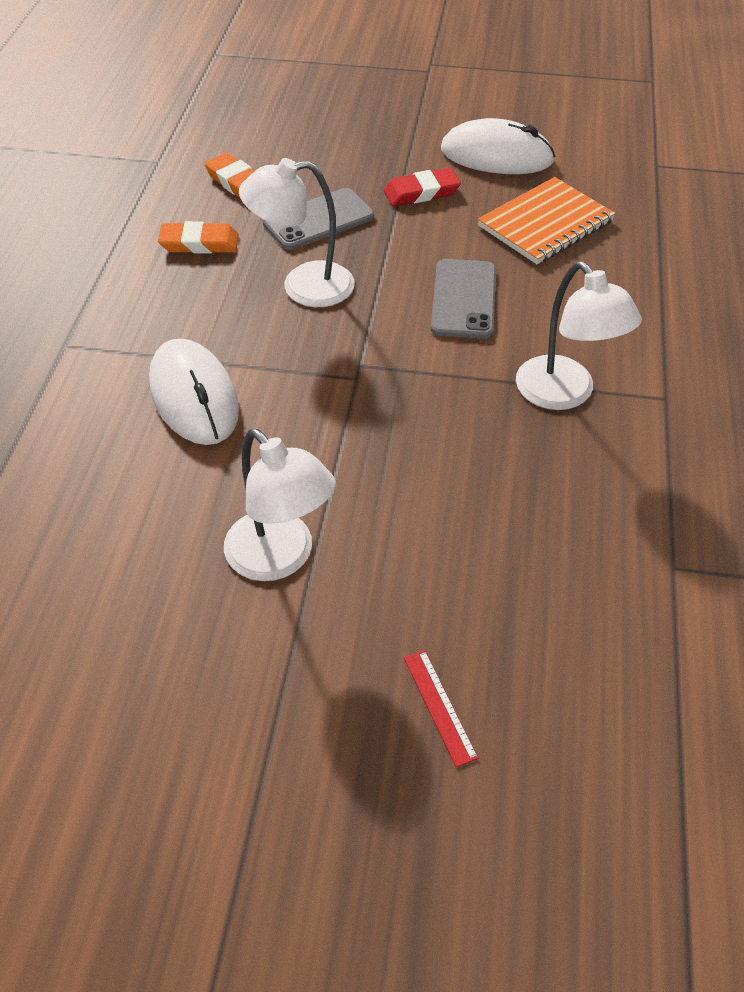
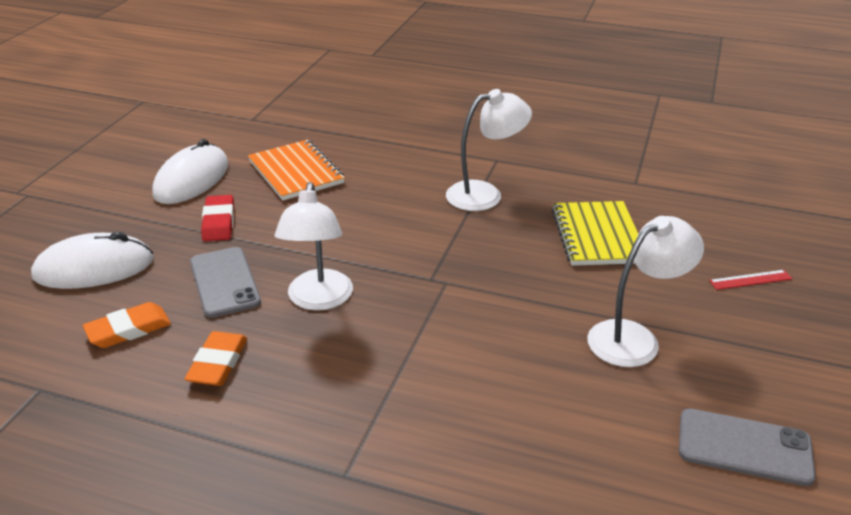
camera: 80 degrees left, 15 degrees down
(194, 397) = (447, 377): white mouse -> white mouse (94, 268)
(463, 299) = (370, 220): grey phone -> grey phone (744, 447)
(500, 519) = (597, 236): none -> yellow notebook

